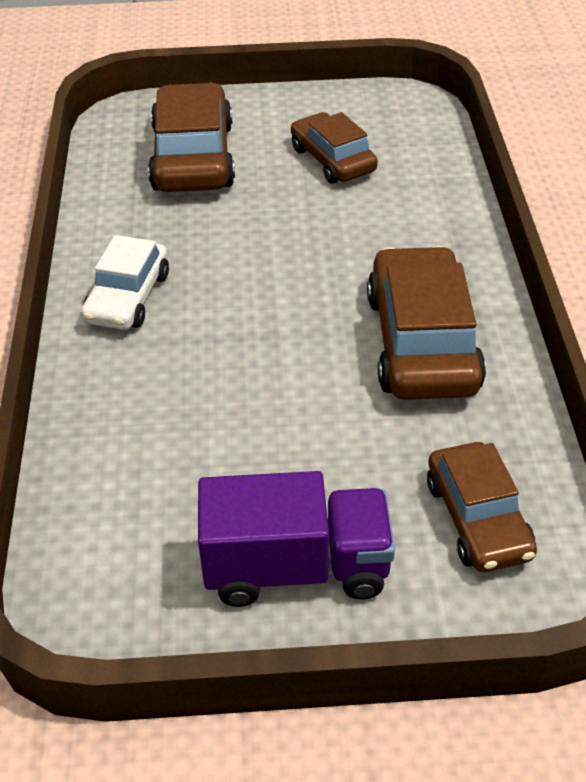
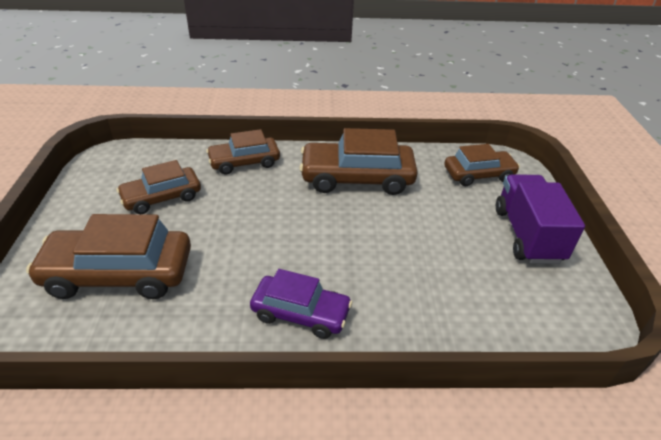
camera: 90 degrees left, 5 degrees down
(128, 297) = (301, 313): white car -> purple car
(434, 217) = (244, 162): none -> brown car

